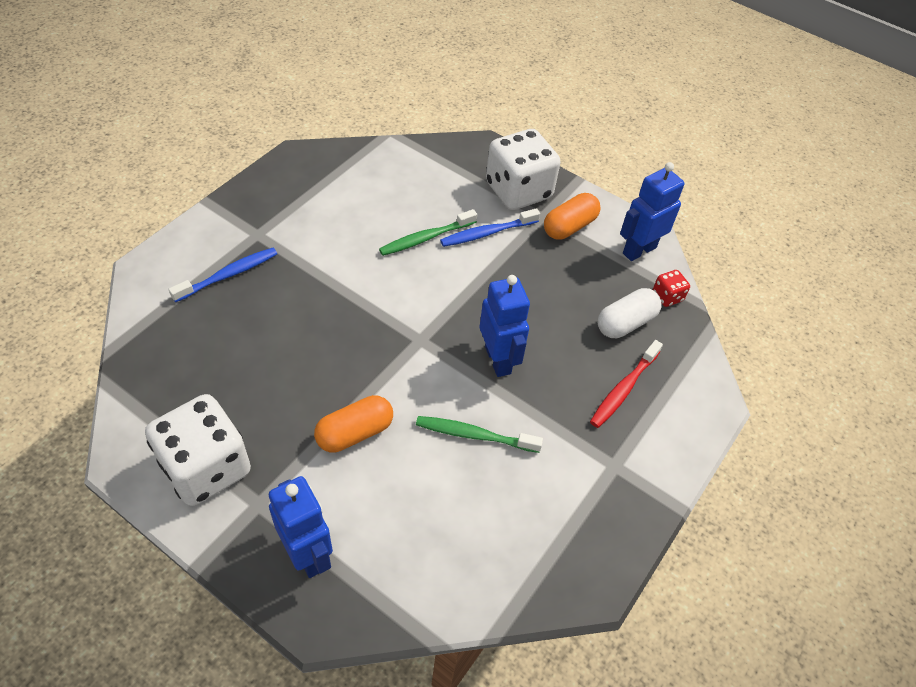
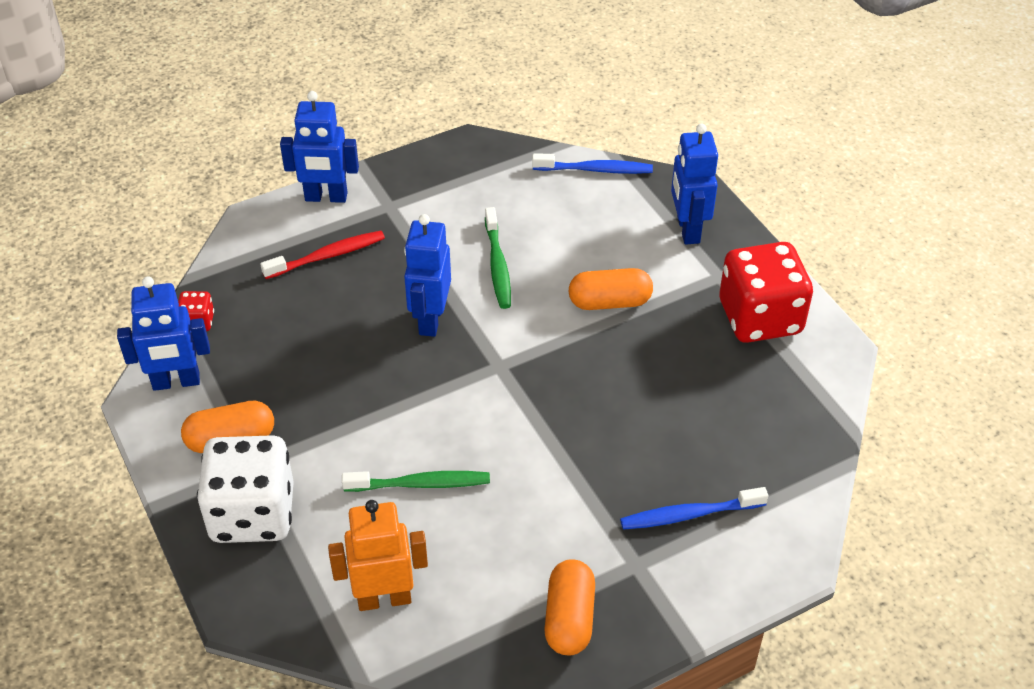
camera: 150 degrees left, 5 degrees down
(206, 468) = (760, 317): white dice -> red dice
(289, 193) = (569, 618): none -> orange capsule
(407, 172) = (384, 598): none -> orange robot
(474, 435) = (498, 265): green toothbrush -> green toothbrush turned 45 degrees clockwise
(487, 233) = (339, 465): blue toothbrush -> blue toothbrush (595, 170)
(625, 323) = (269, 311): white capsule -> none
(676, 452) = (326, 197): none -> blue robot

